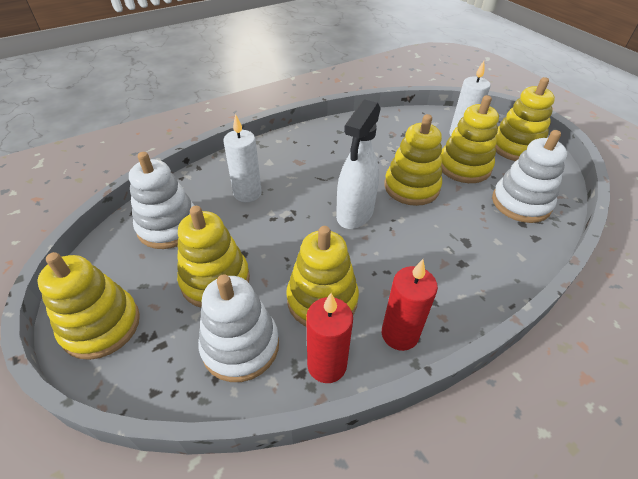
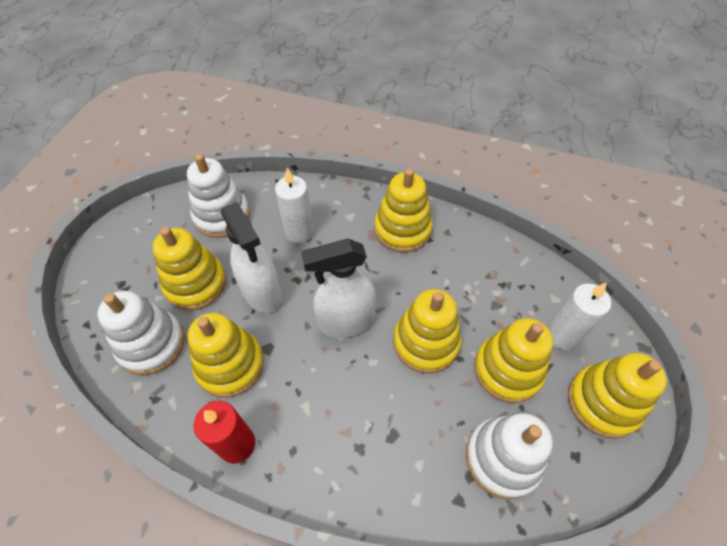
camera: 50 degrees right, 10 degrees up
(101, 325) = (114, 255): yellow stacking toy -> yellow stacking toy (402, 229)
(276, 243) = (262, 292): none -> white spray bottle
(327, 365) = (172, 411): red candle -> none

